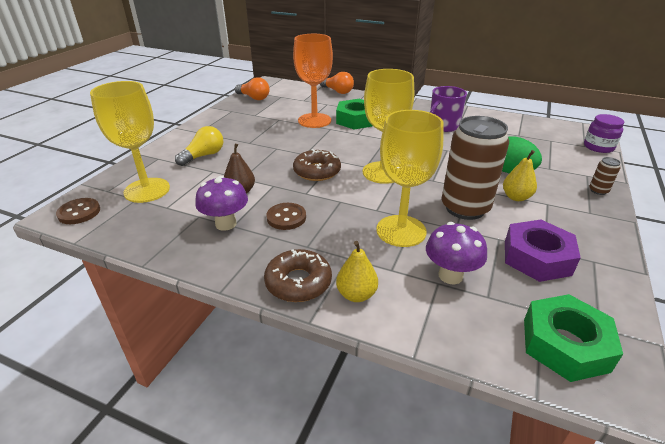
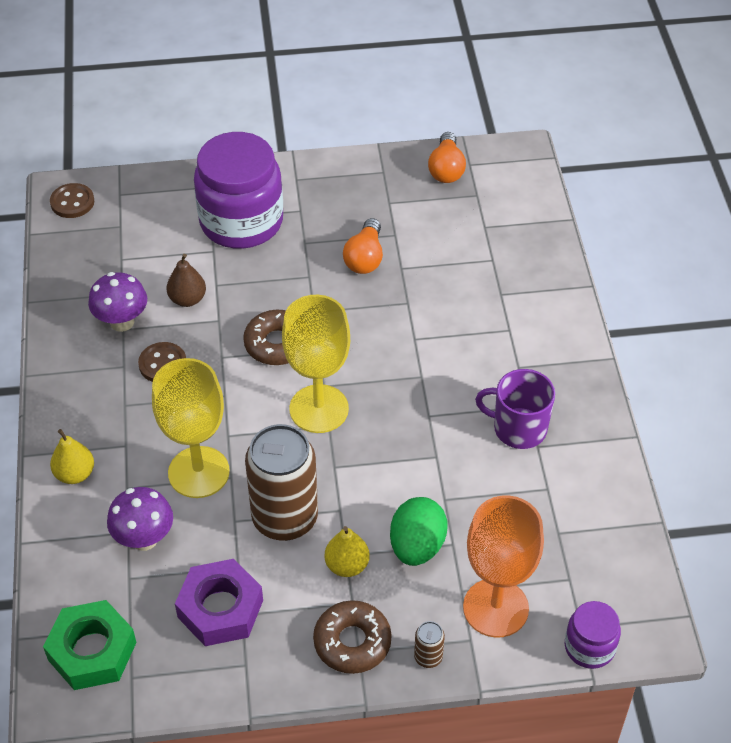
camera: 60 degrees right, 15 degrees up
(147, 190) = (140, 223): yellow goblet -> none
(204, 156) = (241, 221): yellow light bulb -> purple jar
(298, 282) = (68, 424): brown donut -> brown donut (352, 642)
(314, 120) = (421, 273): orange goblet -> orange goblet (495, 608)
(337, 91) = (555, 249): orange light bulb -> orange light bulb (365, 258)
(356, 120) = (459, 318): green nut -> none

